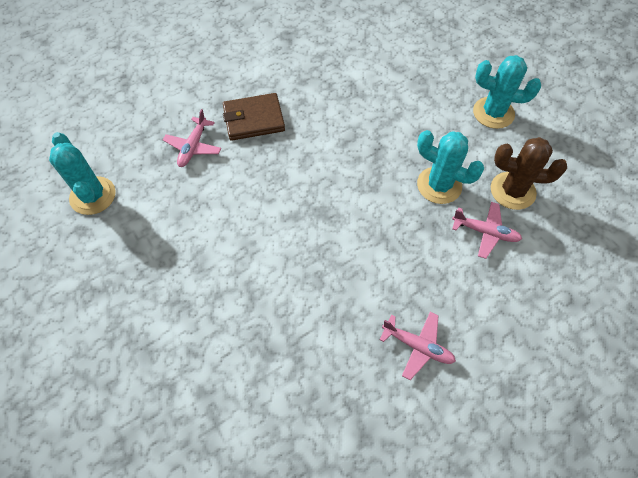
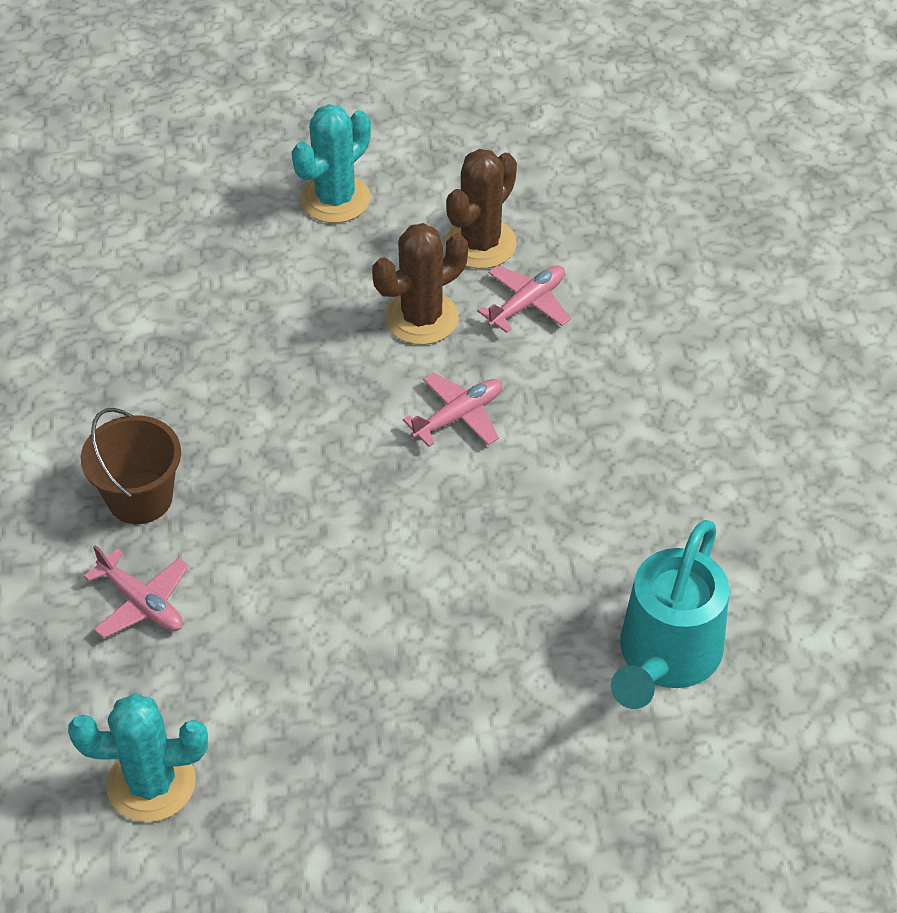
camera: 65 degrees left, 10 degrees down
(254, 119) = (140, 498): brown wallet -> brown bucket
(263, 416) = (665, 658): none -> turquoise watering can
(418, 346) = (652, 450): pink plane -> pink plane (459, 416)
(439, 185) = (421, 318): turquoise cactus -> brown cactus

